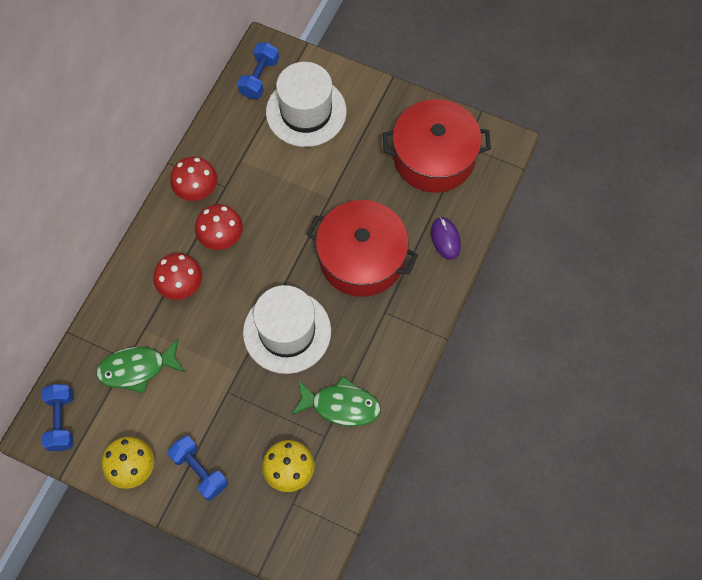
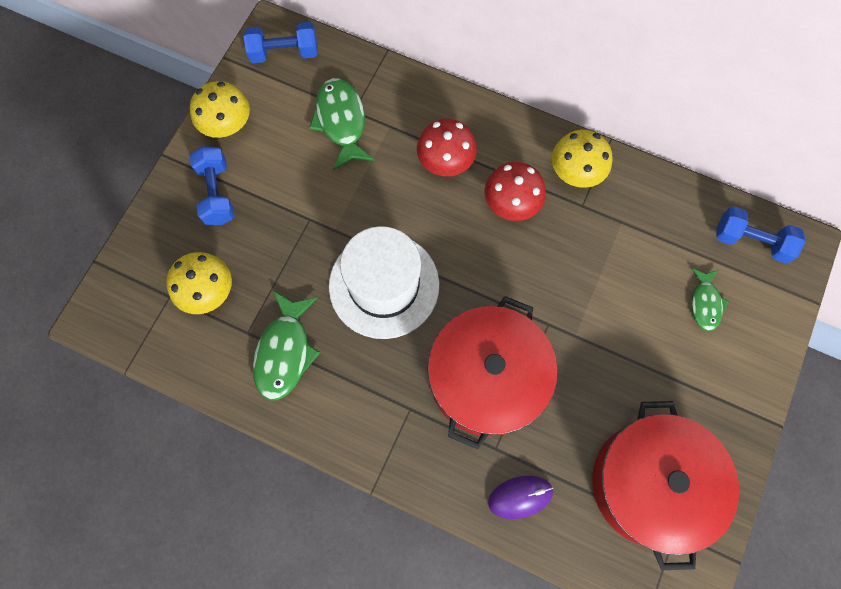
camera: 90 degrees right, 5 degrees up
(196, 189) = (575, 172): red mushroom -> yellow mushroom
(199, 471) = (217, 193): blue dumbbell -> blue dumbbell turned 60 degrees counterclockwise
(306, 112) = (705, 303): white hat -> green fish

